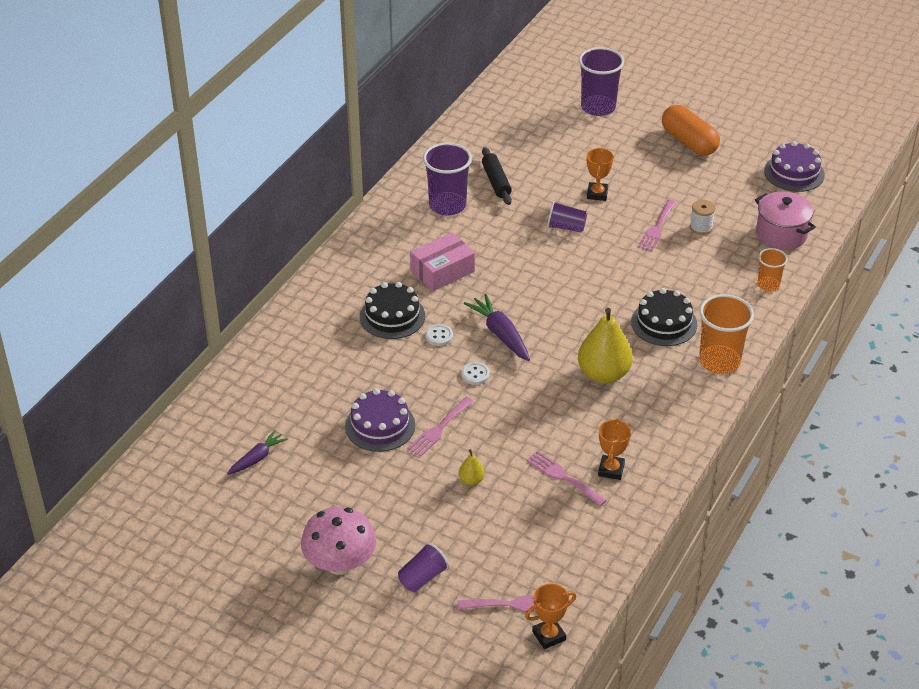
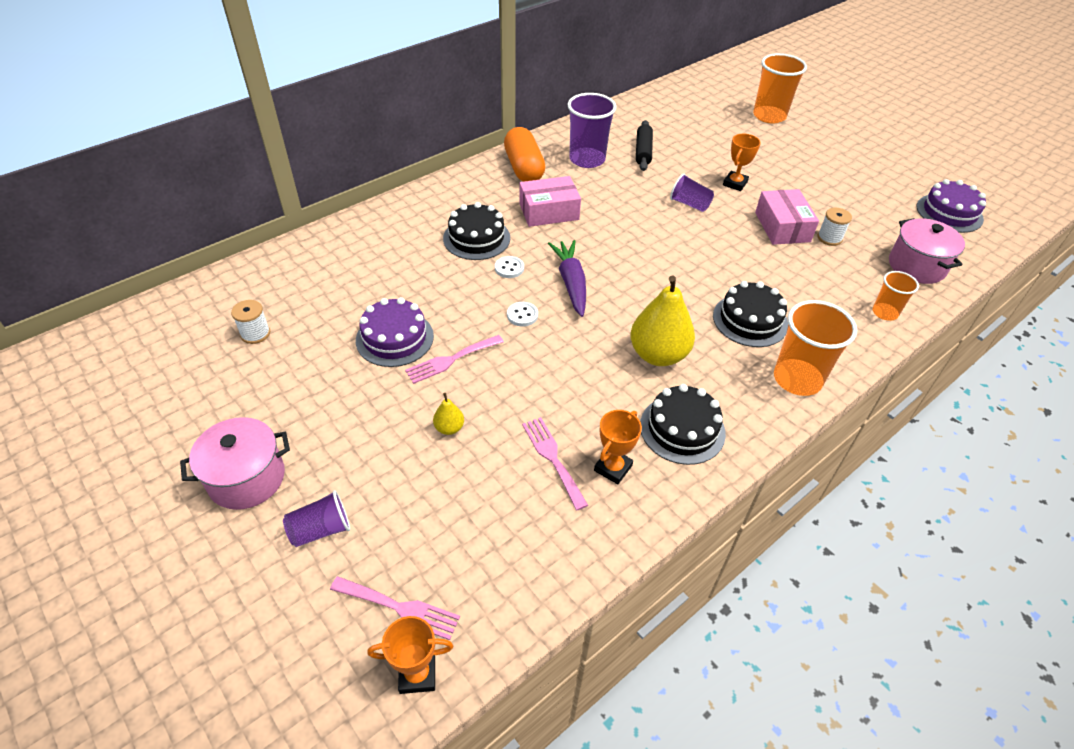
camera: 20 degrees right, 5 degrees up
(257, 458) = (255, 334): purple carrot -> white spool
(340, 563) = (247, 478): pink mushroom -> pink pot
(598, 107) = (769, 116): purple cup -> orange cup
(649, 426) = (682, 429): none -> black cake
(656, 228) = (782, 227): pink fork -> pink box
(689, 142) = (846, 162): orange capsule -> orange capsule (524, 168)

